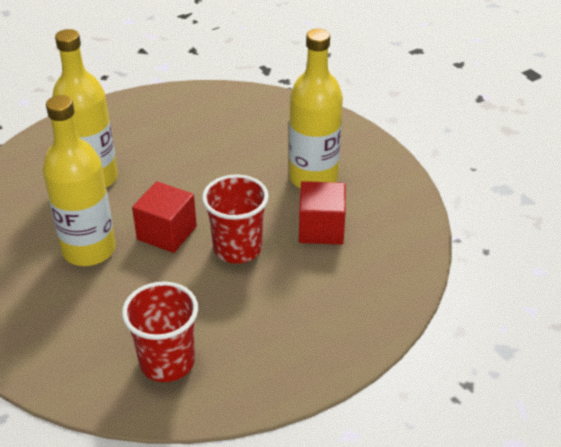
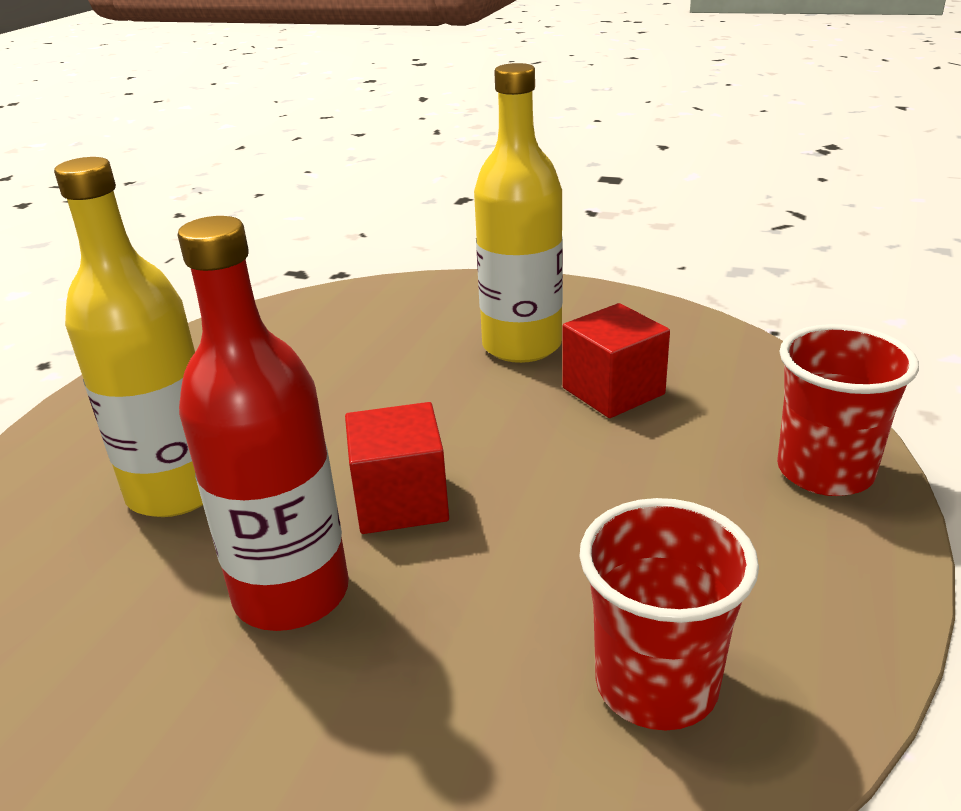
camera: 35 degrees left, 10 degrees down
(89, 250) = (291, 594): yellow bottle -> red bottle
(237, 248) = (536, 466): red cup -> red cup (824, 471)

